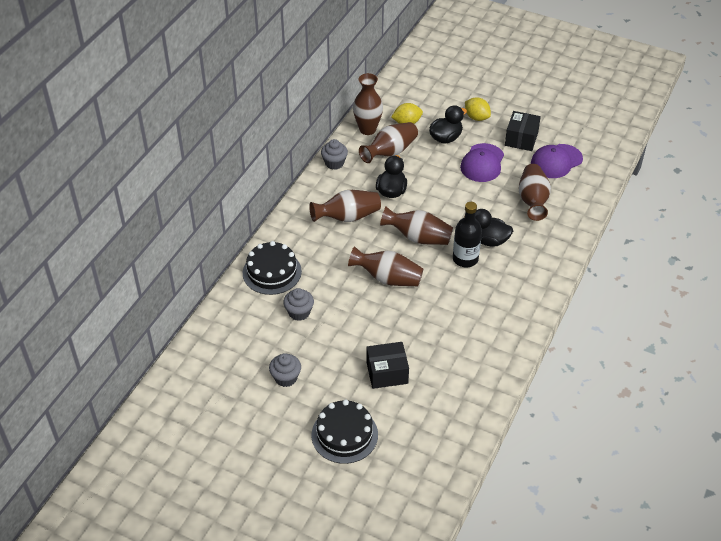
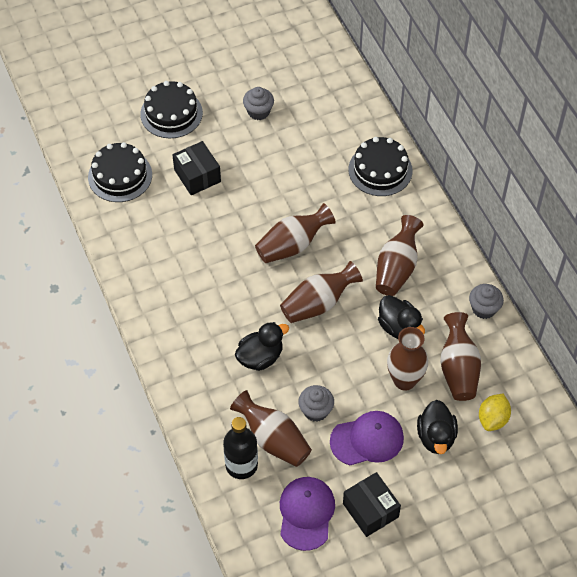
camera: 130 degrees right, 10 degrees up
(299, 312) = (316, 160): grey cupcake -> grey cupcake (315, 410)
(367, 129) = (512, 374): brown vase -> brown vase (404, 380)
(387, 372) = (197, 176): black box -> black box turned 60 degrees counterclockwise
(439, 422) = (120, 176): none -> black cake
(465, 259) = (257, 320): black bottle -> black bottle (241, 465)
(476, 117) = (443, 495): yellow lemon -> none
(482, 163) = (367, 439): purple cap -> purple cap turned 105 degrees clockwise

